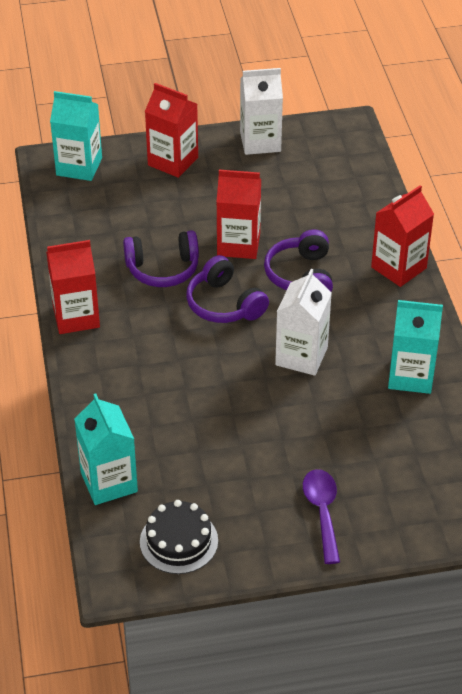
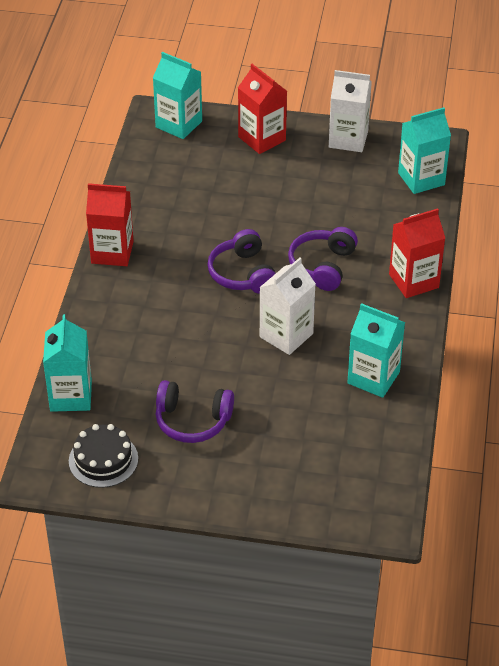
camera: 20 degrees right, 0 degrees up
(163, 269) = (205, 230): purple headphones -> purple headphones (192, 421)
(238, 244) = (282, 225): red carton -> none
(322, 512) = (235, 471): purple spoon -> none
(352, 164) = (421, 179): none -> turquoise carton

